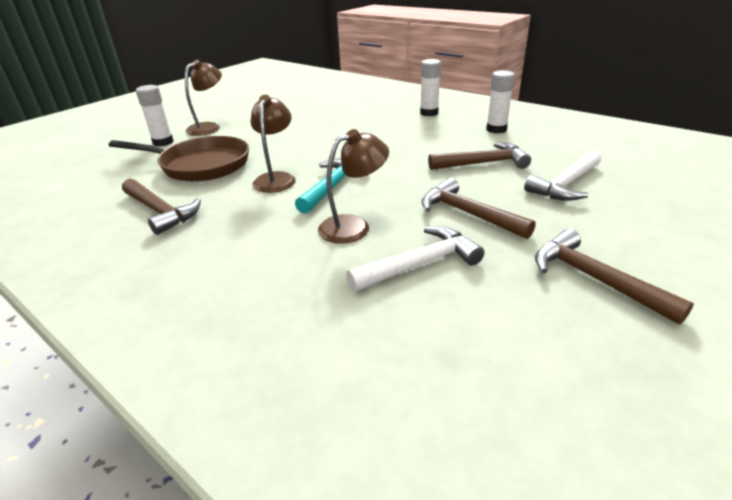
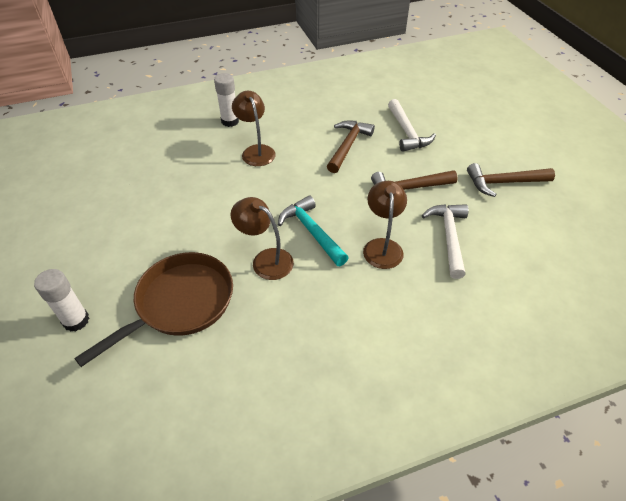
camera: 60 degrees left, 15 degrees up
(160, 211) = (259, 357): brown hammer -> none
(209, 127) = (77, 270): brown lamp -> brown lamp (256, 151)
(496, 129) = (301, 110): white glue stick -> none

